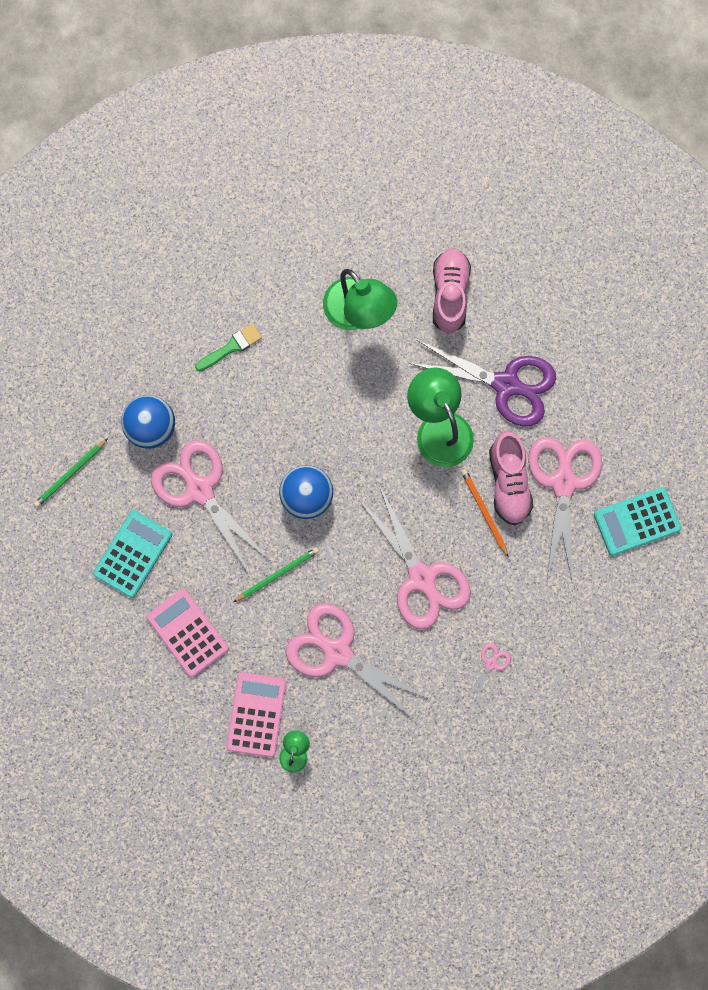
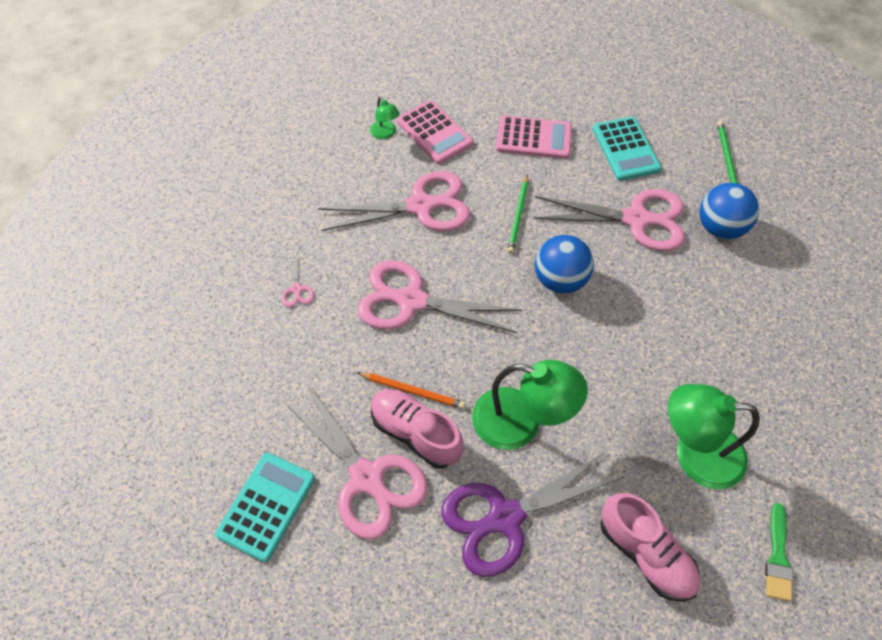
camera: 135 degrees right, 20 degrees down
(231, 347) = (747, 330): green brush -> green brush (777, 557)

